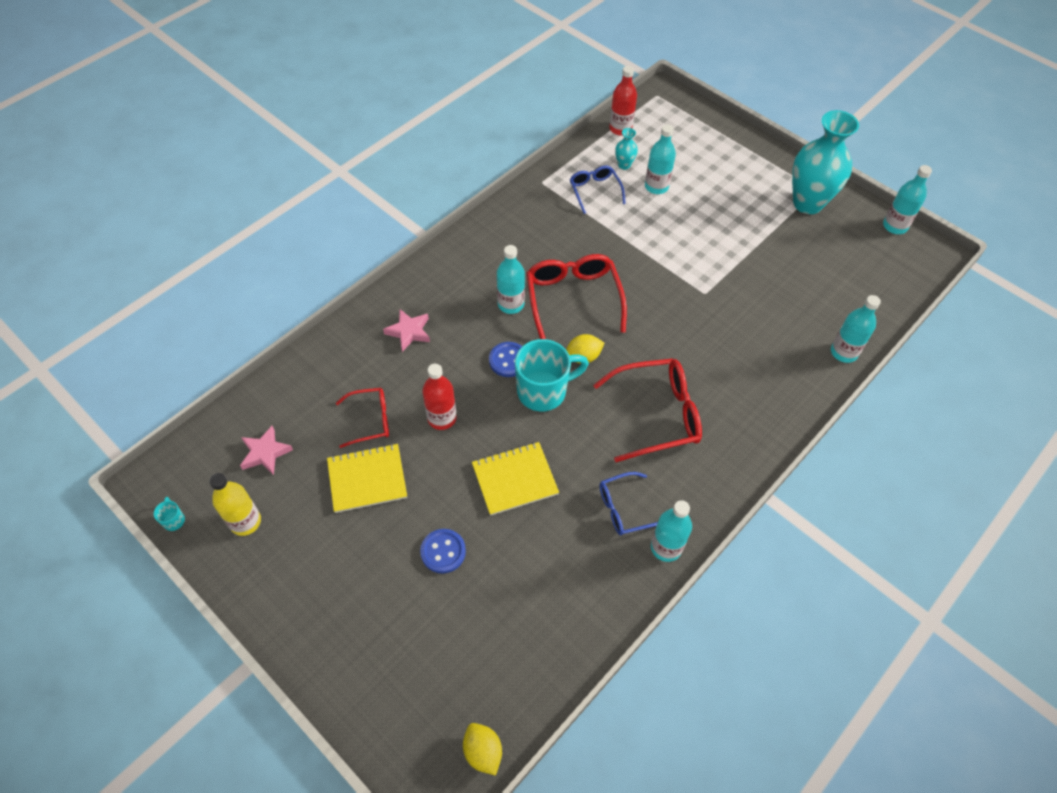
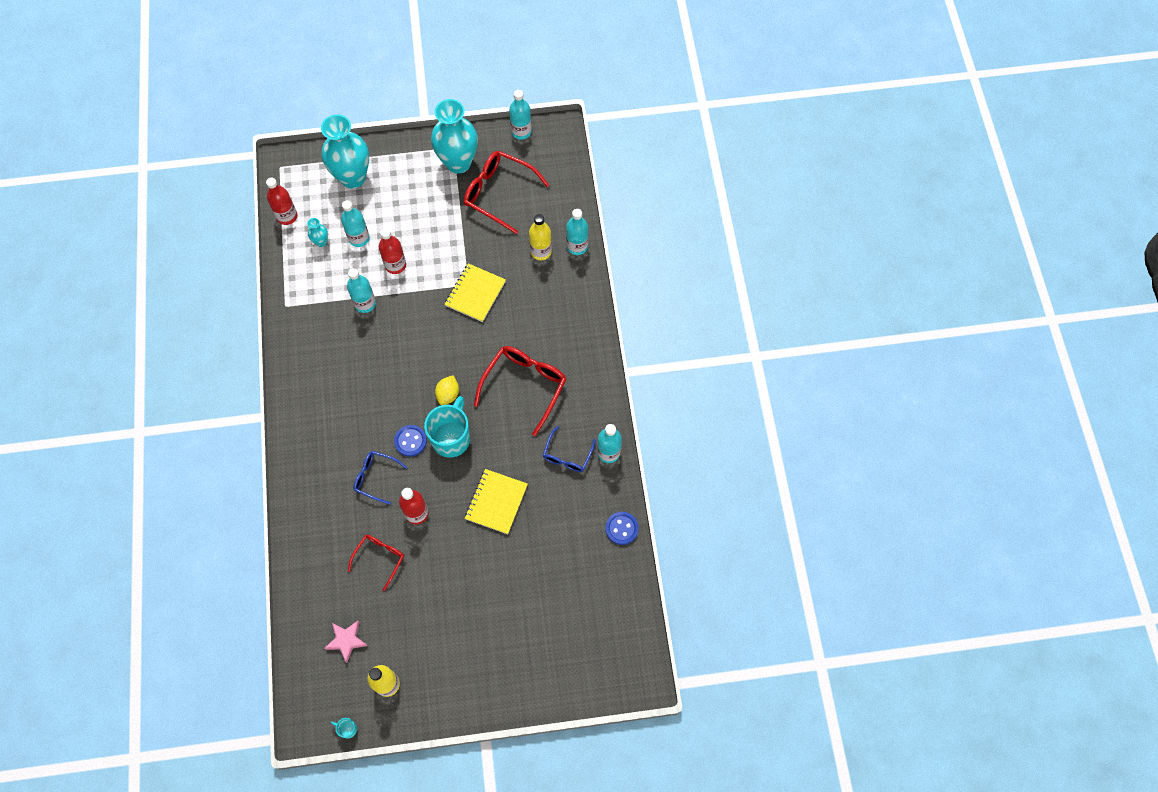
camera: 50 degrees left, 10 degrees up
(367, 479) = (421, 589): yellow notebook -> yellow notebook (475, 293)
(409, 332) = (332, 486): pink star -> none
(443, 551) = (507, 578): blue button -> blue button (621, 528)
(483, 751) = (638, 641): yellow lemon -> none
(511, 304) = (369, 406): turquoise bottle -> turquoise bottle (365, 303)
(573, 299) = (400, 365): red glasses -> red glasses (499, 193)
(595, 191) = (325, 279): blue glasses -> blue glasses (375, 477)
(661, 228) = (395, 265): none -> red bottle
(704, 144) = (353, 177): none -> turquoise vase
(803, 326) = (541, 251): none -> yellow bottle

